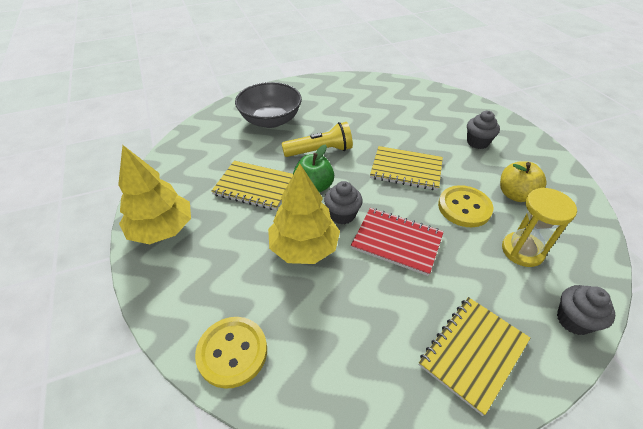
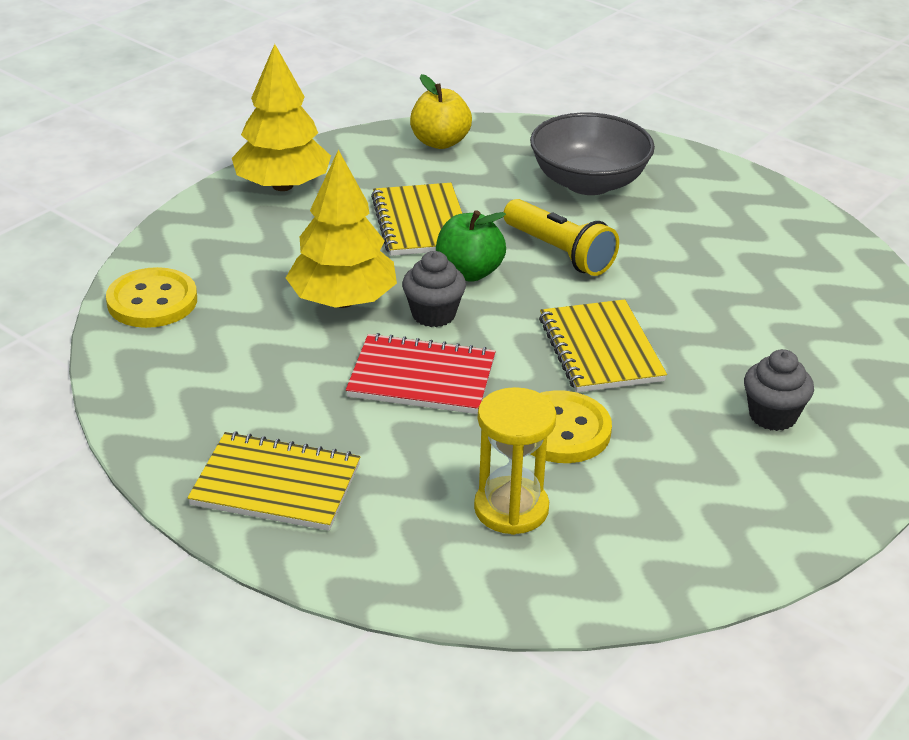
camera: 60 degrees right, 10 degrees down
(397, 242) = (421, 378): red notebook -> red notebook turned 75 degrees counterclockwise
(515, 194) = (653, 484): yellow apple -> yellow apple (440, 142)
(573, 320) = (402, 577): grey cupcake -> none

